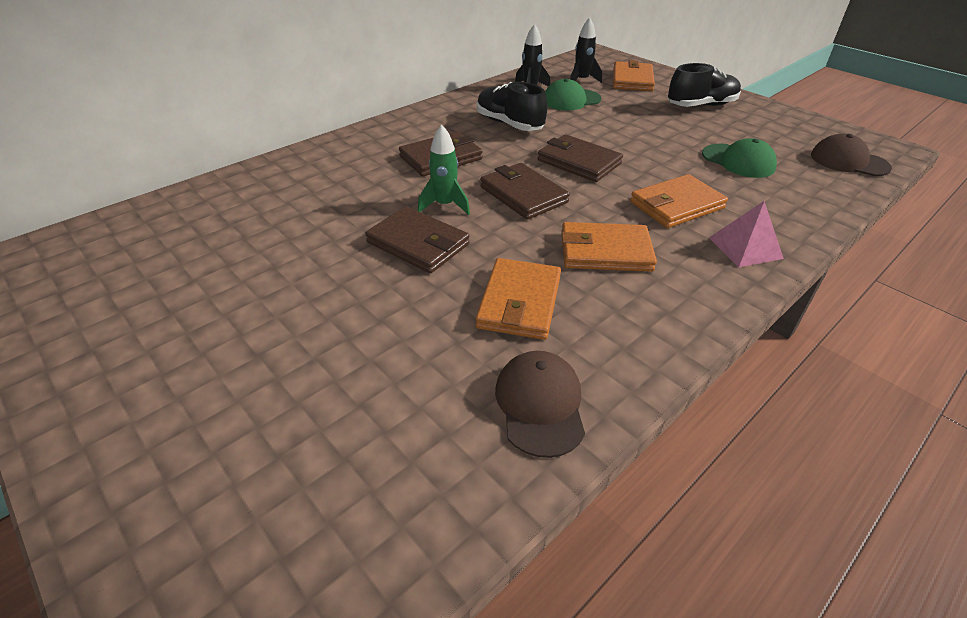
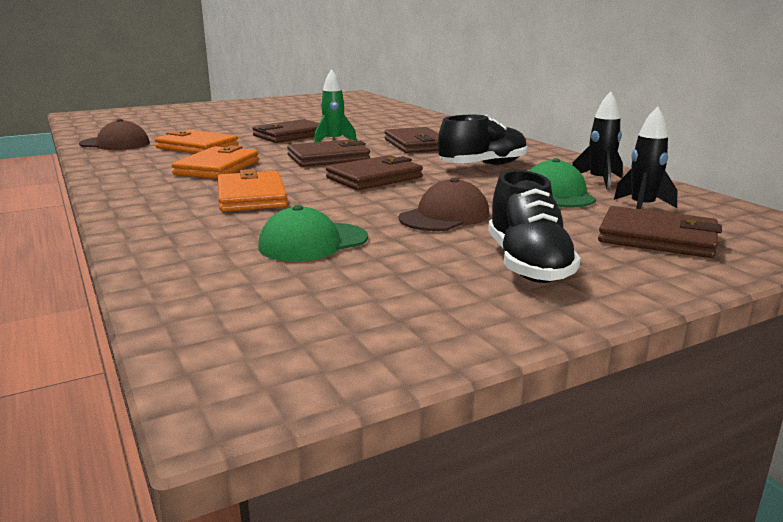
camera: 105 degrees right, 20 degrees down
(632, 80) = (657, 238): orange wallet -> brown wallet
(745, 248) = (151, 205): pink pyramid -> none
(848, 161) = (234, 321): brown cap -> brown cap (445, 216)

